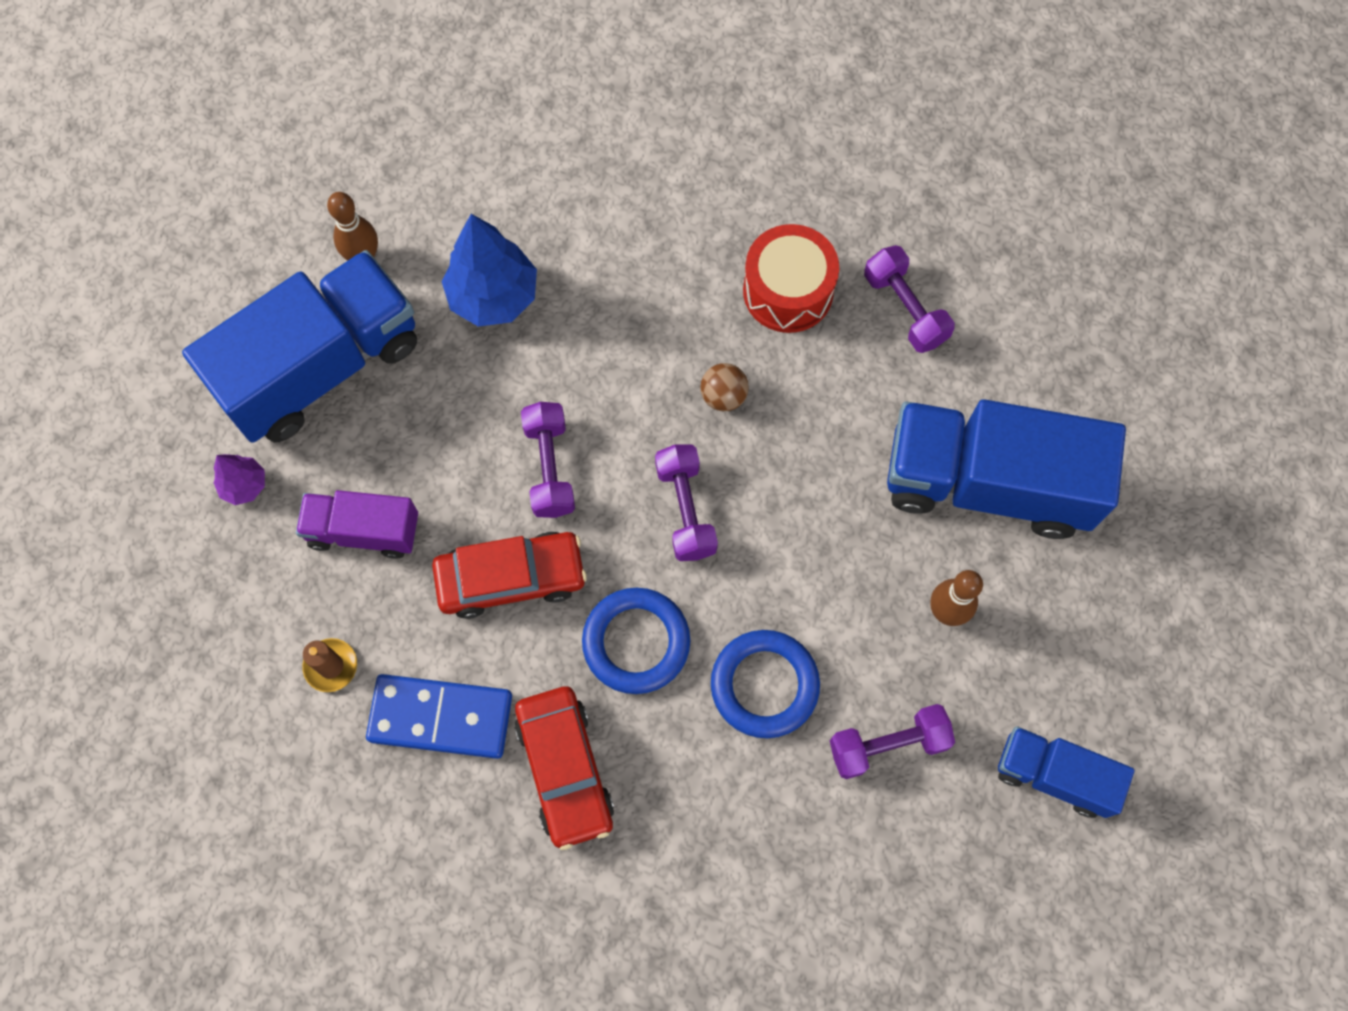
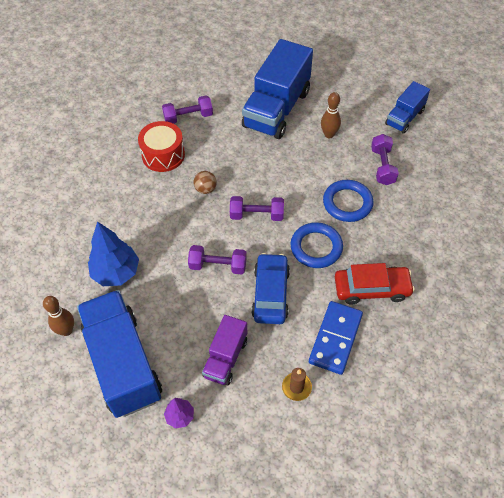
camera: 75 degrees left, 15 degrees down
(511, 578) = (271, 293): red car -> blue car

